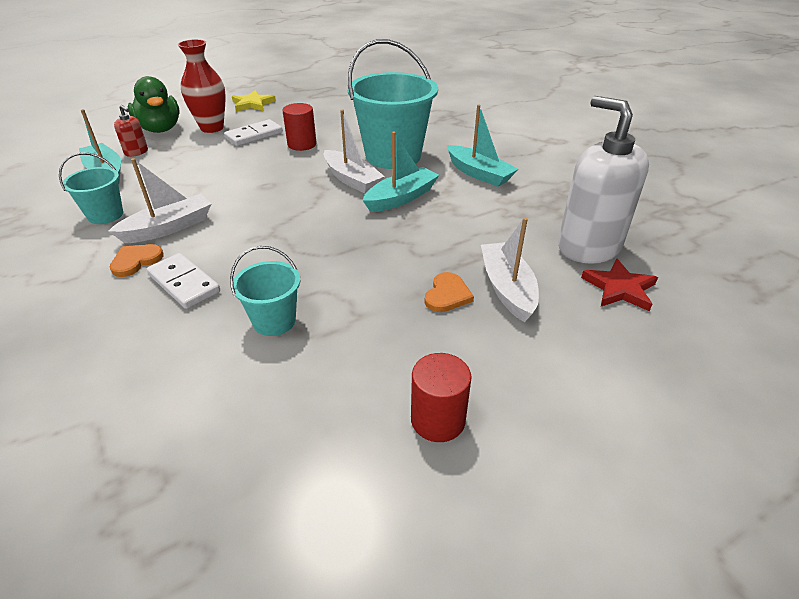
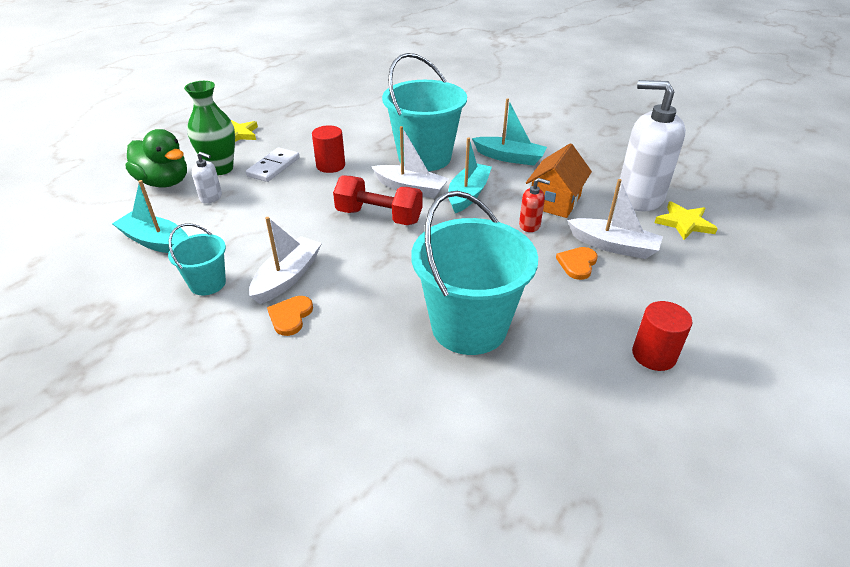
camera: 25 degrees left, 0 degrees up
(136, 152) = (166, 212): red soap dispenser -> red soap dispenser (529, 225)
(181, 148) = (211, 197): none -> white soap dispenser
(184, 283) = (358, 321): white domino -> none
(212, 128) = (220, 169): red vase -> green vase
(274, 321) = (469, 327): turquoise bucket -> turquoise bucket, size x2.00
(297, 197) = (379, 216): none -> red dumbbell
(447, 295) = (577, 264): orange heart -> orange heart turned 150 degrees counterclockwise
(485, 226) = (554, 201): none -> orange house
(507, 288) = (613, 246): white boat -> white boat turned 150 degrees clockwise
(619, 288) = (684, 223): red star -> yellow star

